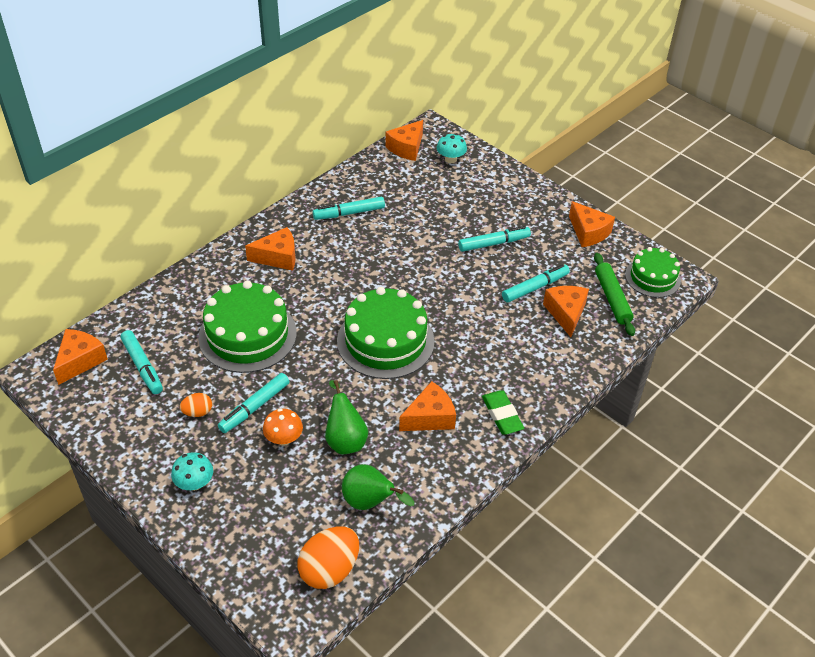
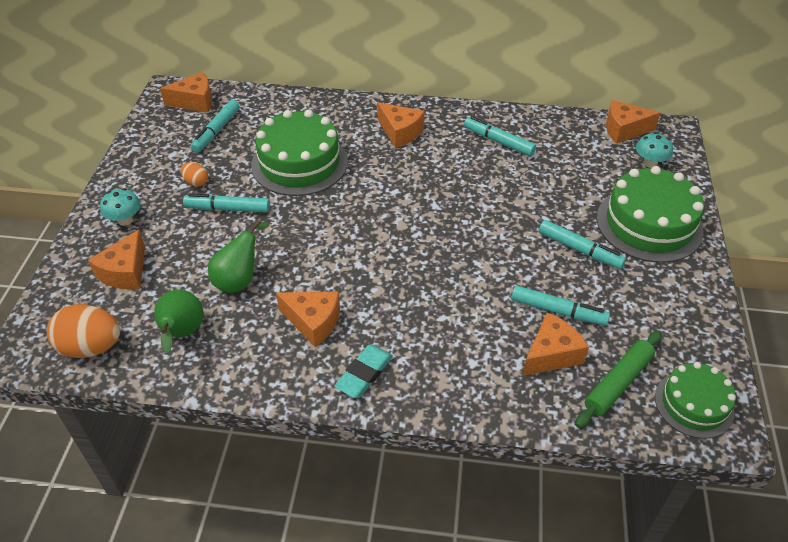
camera: 55 degrees right, 0 degrees up
(284, 439) = (209, 243): orange mushroom -> none
(385, 341) = (375, 244): green cake -> green cake (649, 224)
(502, 415) = (364, 374): green eraser -> turquoise eraser
(588, 232) = (689, 313): orange cheese -> orange cheese (125, 272)

